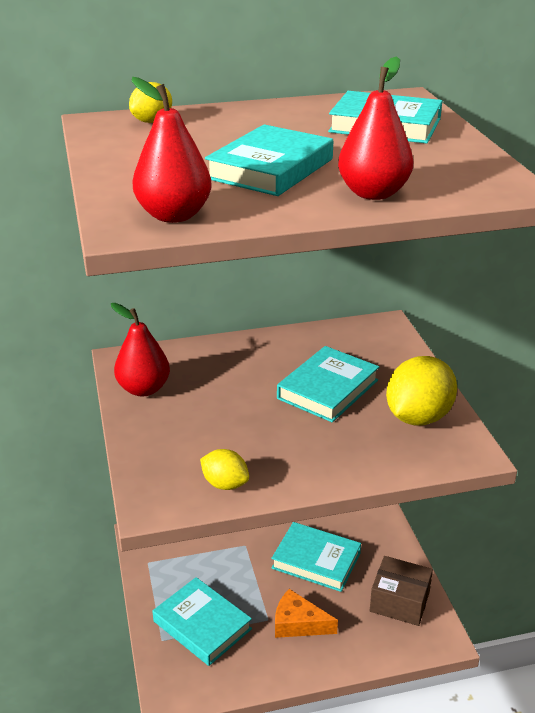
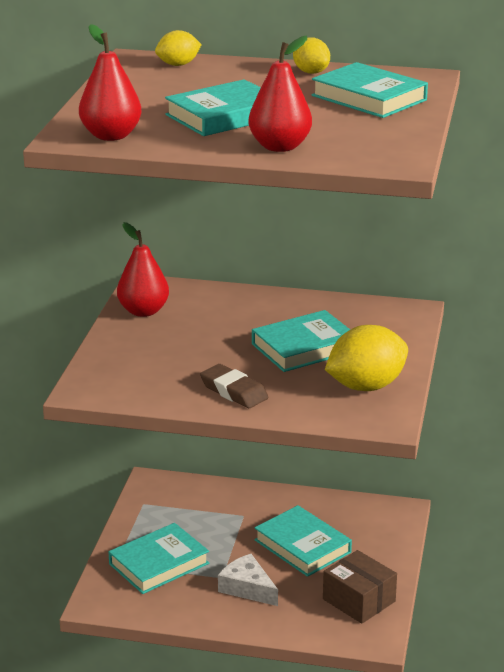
camera: 25 degrees right, 5 degrees down
(202, 625) = (159, 564): turquoise book -> turquoise book turned 75 degrees clockwise
(225, 484) = (152, 392): yellow lemon -> yellow lemon (311, 72)
(298, 623) = (247, 588): orange cheese -> white cheese
(304, 459) = (234, 391): none -> brown eraser

